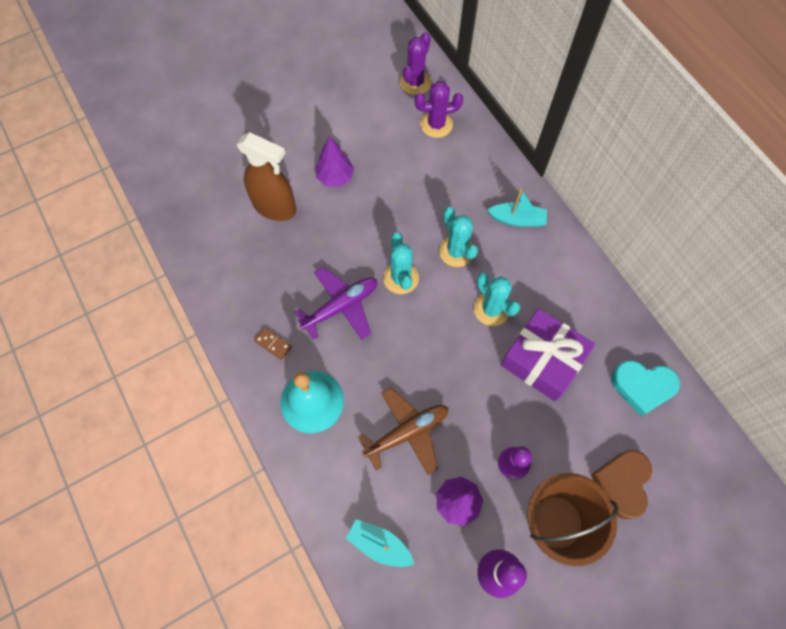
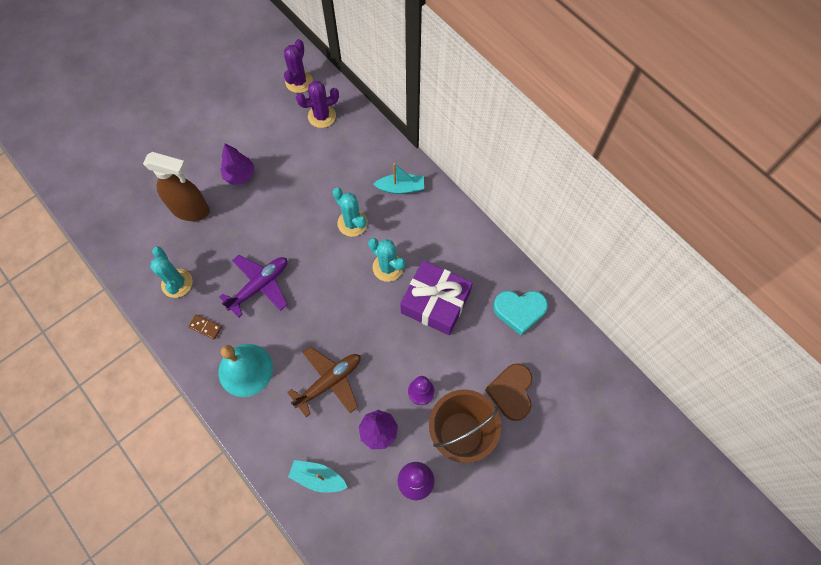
camera: 10 degrees left, 0 degrees up
(401, 278) = (308, 253): turquoise cactus -> turquoise cactus (177, 283)

